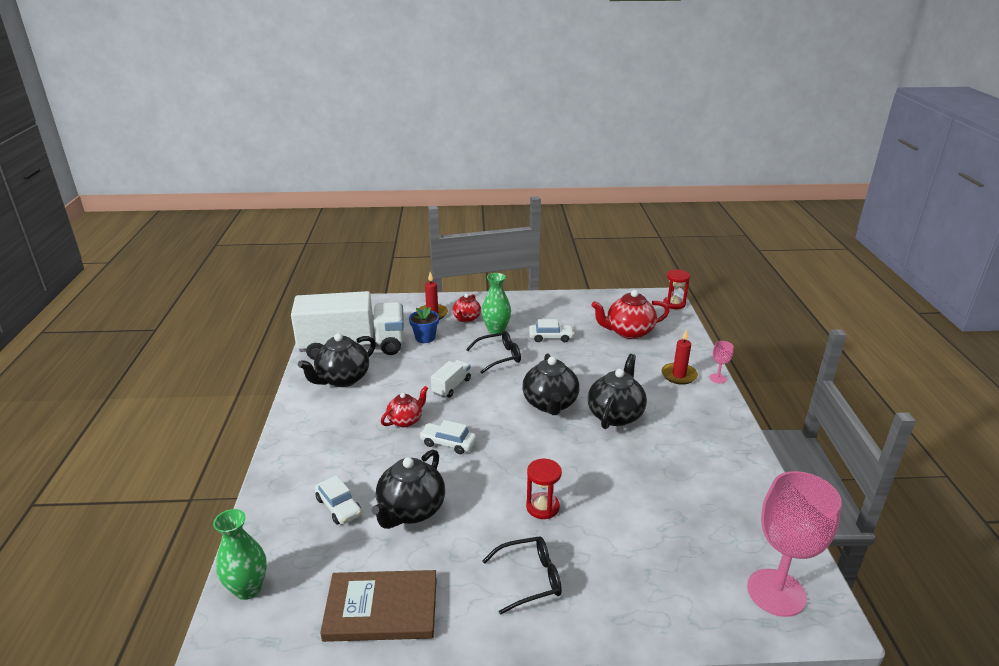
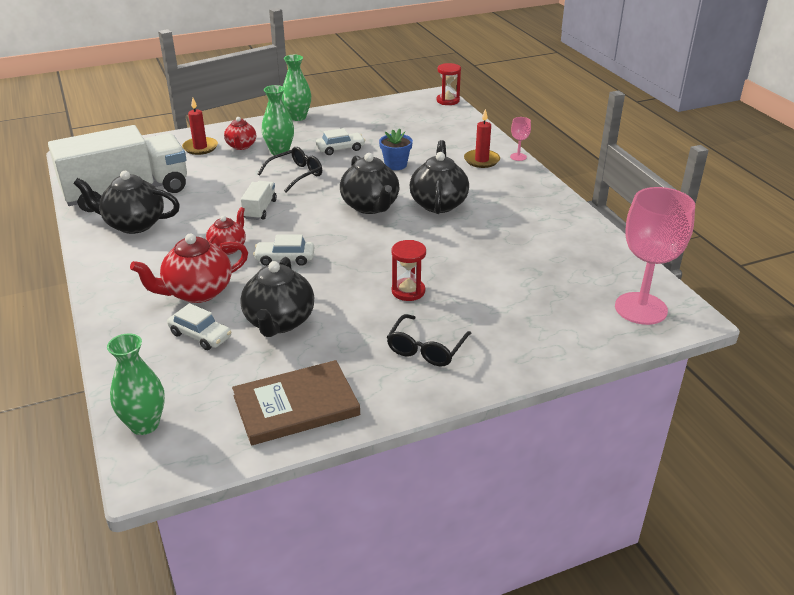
camera: 20 degrees left, 5 degrees up
(342, 379) = (133, 224): black teapot -> black teapot turned 75 degrees clockwise
(425, 337) = (205, 171): blue flower pot -> blue flower pot (395, 165)
(528, 298) = (297, 117): none -> green vase
(530, 579) = (426, 349): black glasses -> black glasses turned 150 degrees clockwise
(628, 332) = (416, 132): red teapot -> red teapot (197, 292)

